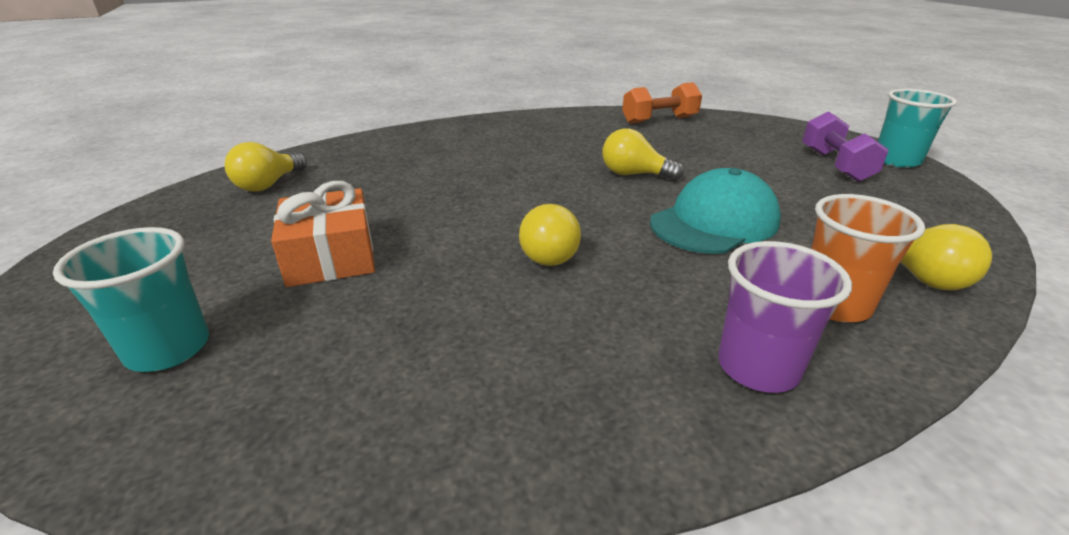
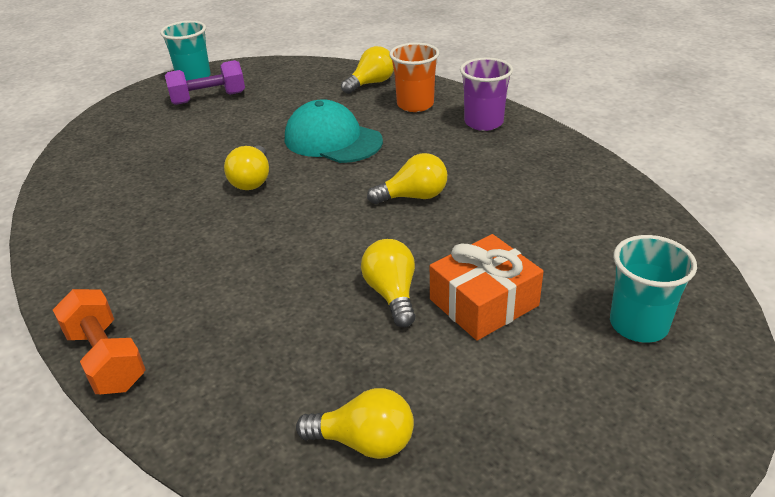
camera: 105 degrees left, 5 degrees up
(396, 214) = (392, 294): none -> yellow light bulb
(659, 120) = (84, 183): orange dumbbell -> orange dumbbell (106, 358)

